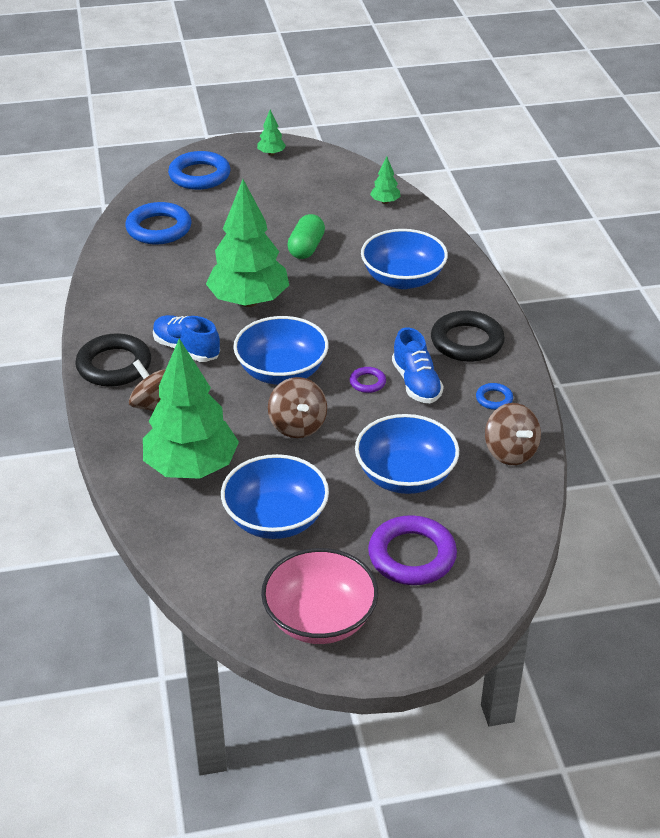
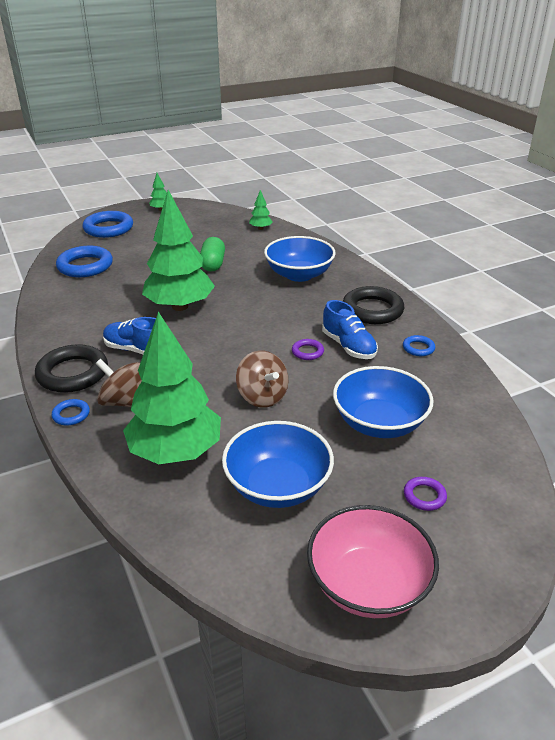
camera: 15 degrees left, 5 degrees down
(102, 411) = (71, 415): none -> blue ring
(281, 371) = (229, 355): blue bowl -> none
(412, 555) = (424, 496): purple ring -> purple ring, size x0.48
(510, 452) = (456, 387): brown spinning top -> none

